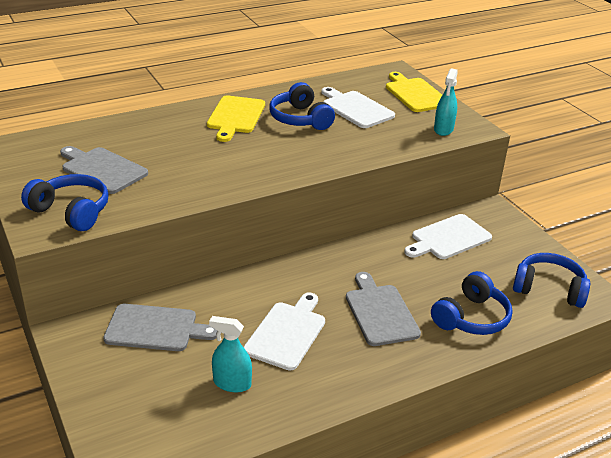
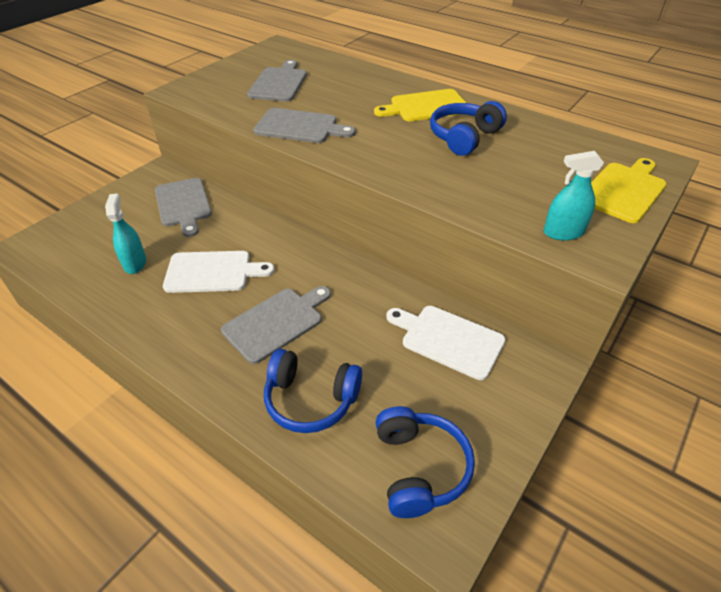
camera: 65 degrees right, 10 degrees up
(71, 212) = (211, 92): blue headphones -> none
(206, 182) = (300, 127): none -> grey cutting board
(356, 108) = (529, 161): white cutting board -> none

